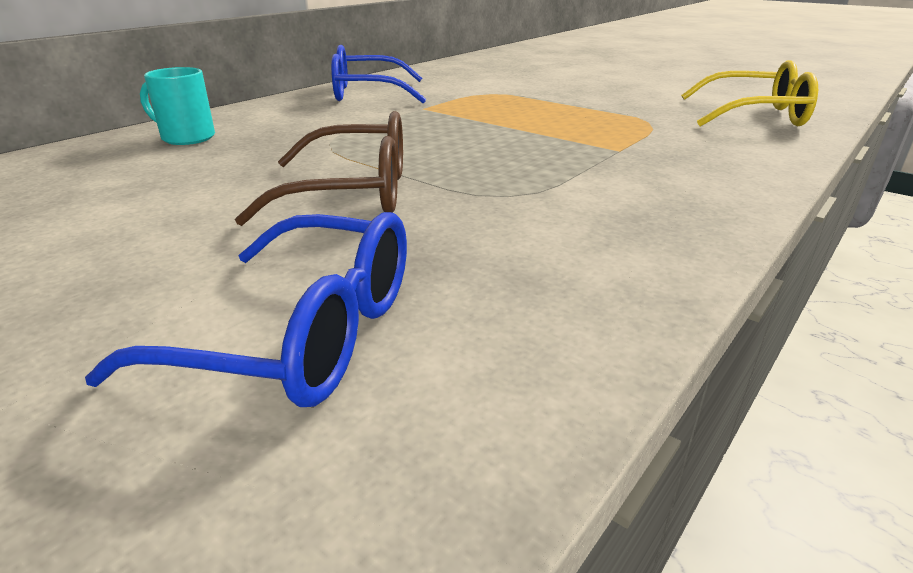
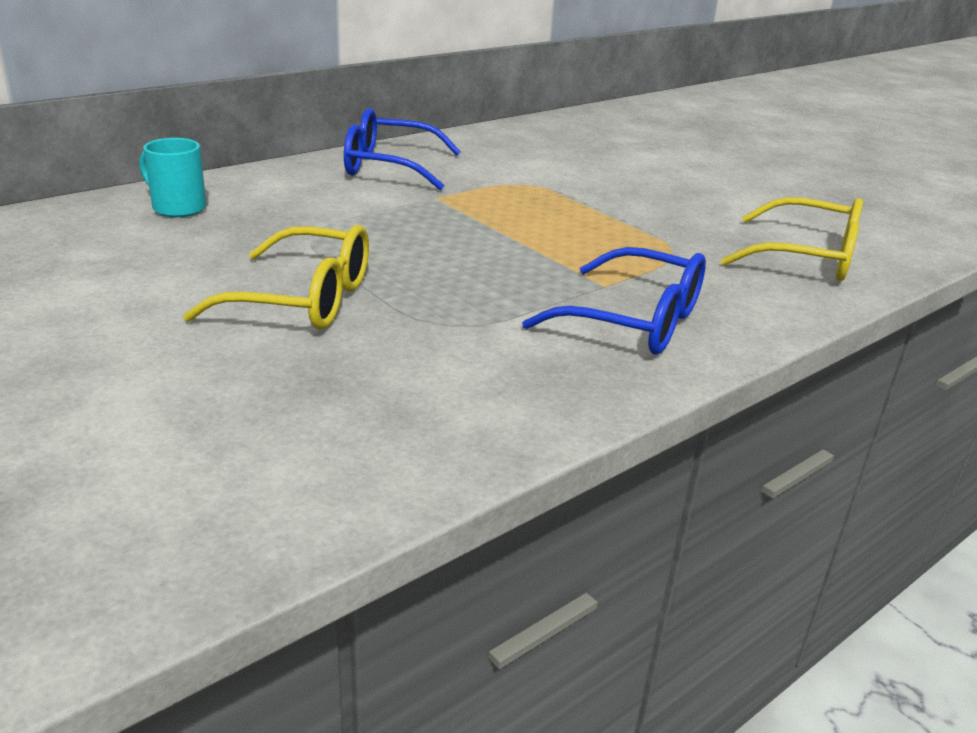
camera: 10 degrees right, 0 degrees up
(302, 334) = (194, 431): blue glasses -> blue glasses (635, 321)
(354, 193) = (304, 300): brown glasses -> yellow glasses

